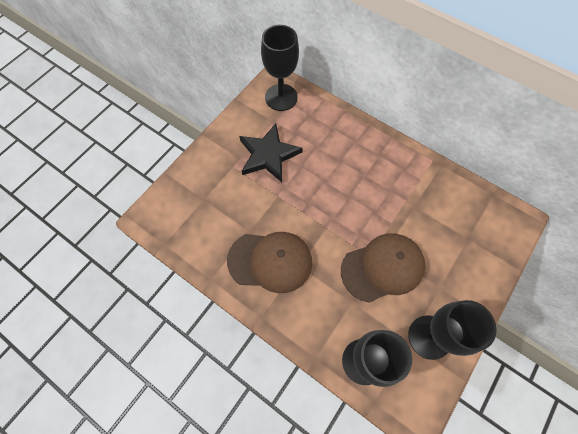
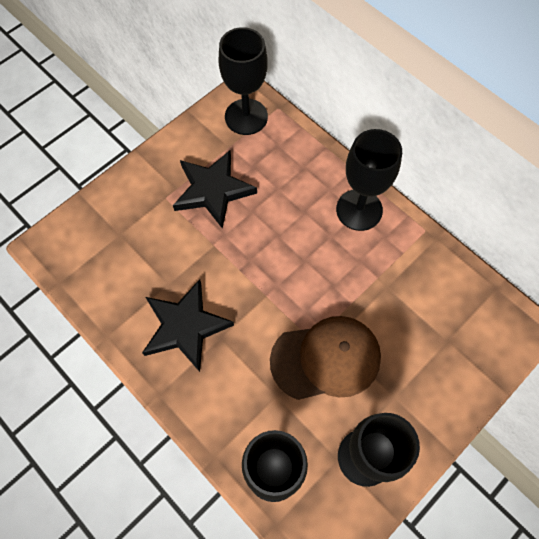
camera: 10 degrees right, 0 degrees up
(270, 261) = (185, 326): brown cap -> black star
(380, 153) = (359, 210): none -> black goblet

